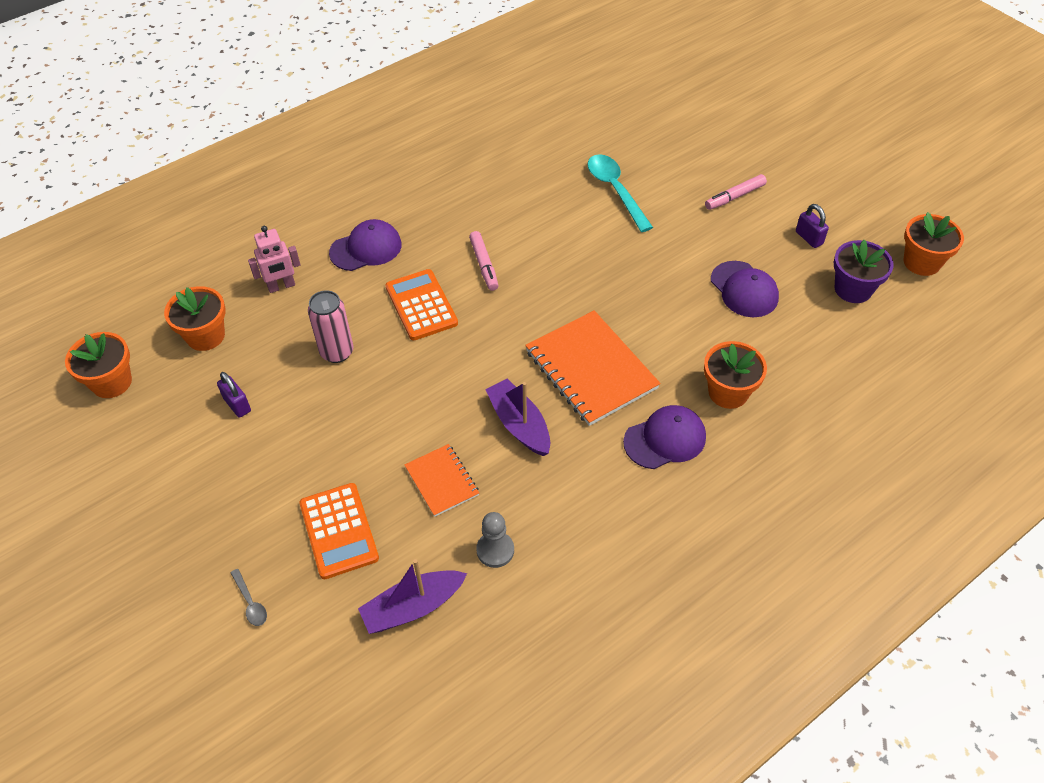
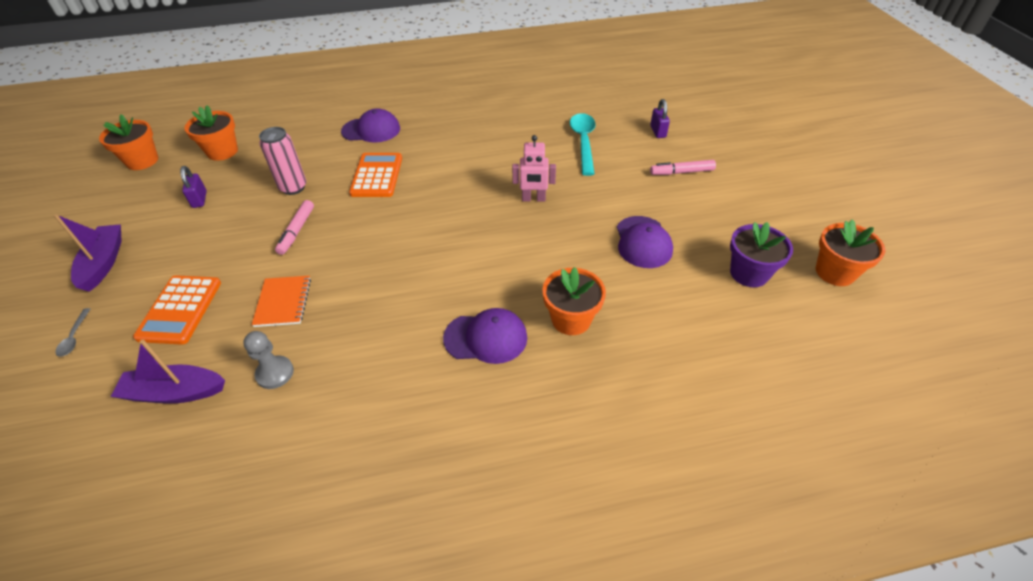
camera: 25 degrees right, 5 degrees down
(281, 286) = (296, 137): pink robot -> pink robot (533, 199)
(484, 264) = (444, 163): pink marker -> pink marker (297, 231)
(519, 424) = (376, 282): purple boat -> purple boat (103, 263)
(591, 370) = (466, 261): orange notebook -> none
(809, 238) = (730, 220): purple padlock -> purple padlock (658, 131)

